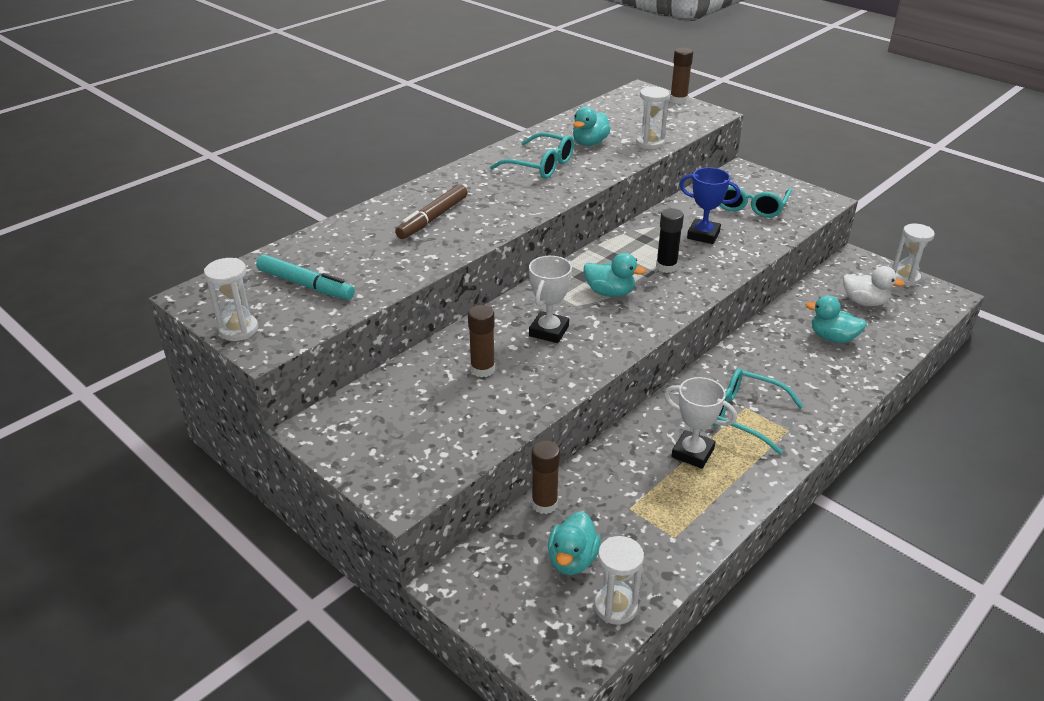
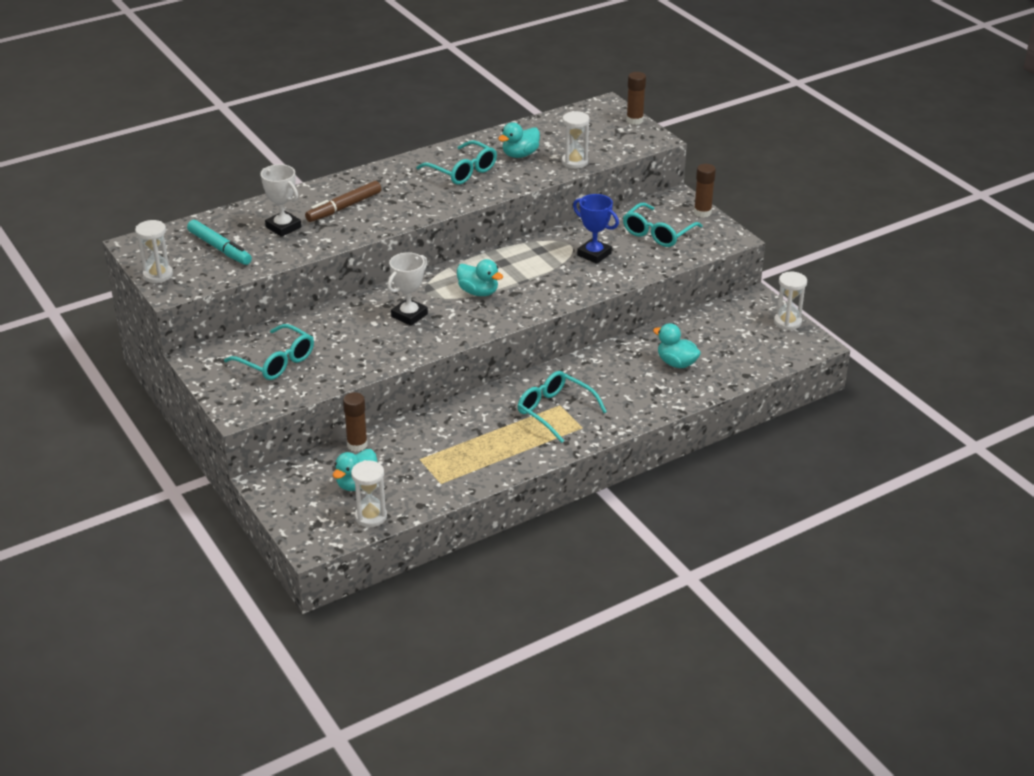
camera: 15 degrees right, 0 degrees up
(419, 416) = (276, 361): none -> turquoise glasses
(482, 369) = (341, 336): brown glue stick -> brown glue stick (702, 212)
(666, 267) = (541, 278): black glue stick -> none
(692, 453) = (493, 430): white trophy -> white trophy (283, 227)
(864, 302) = (731, 338): white duck -> none

